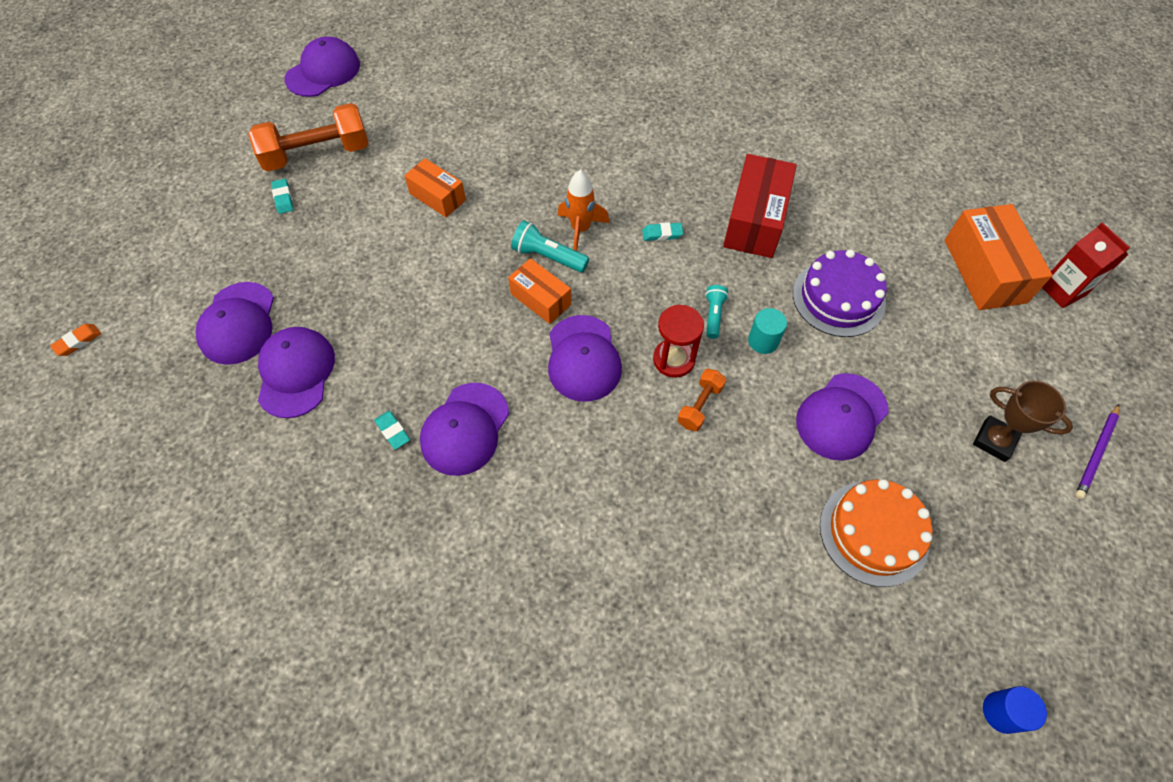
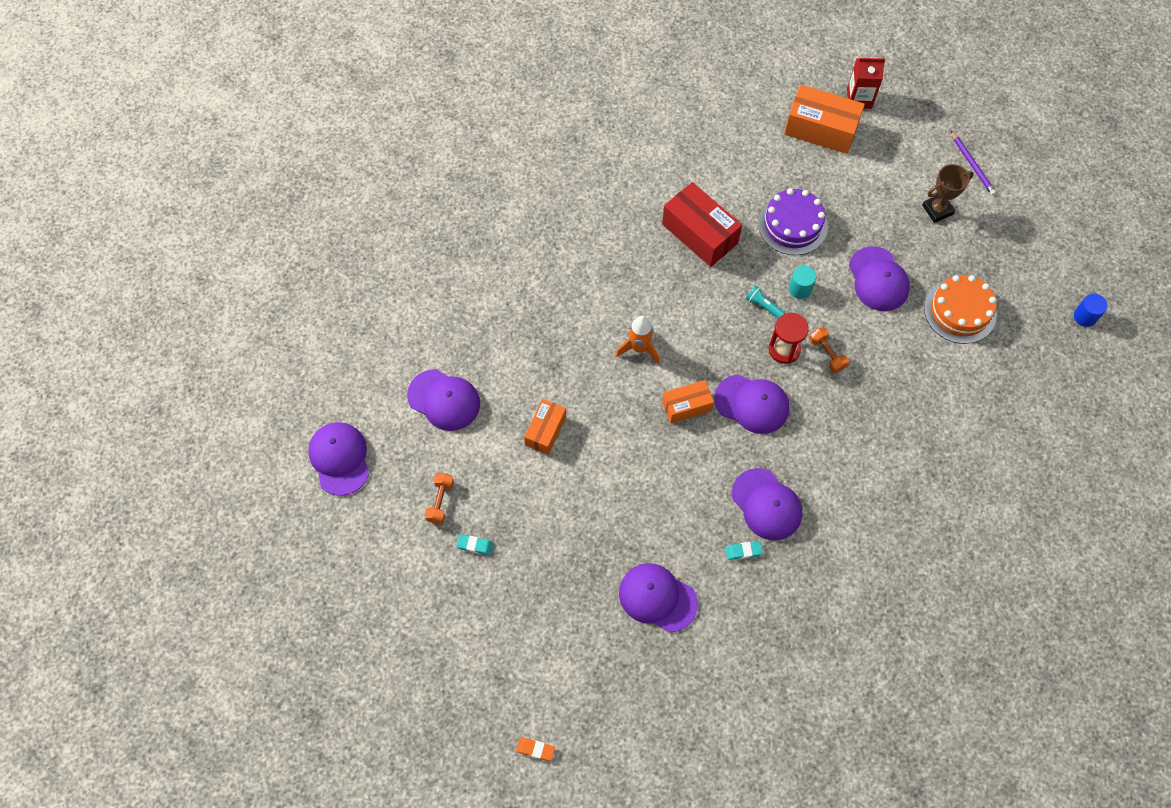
camera: 60 degrees left, 5 degrees up
(78, 341) = (535, 749): orange eraser -> orange eraser turned 60 degrees counterclockwise
(238, 323) = (587, 623): purple cap -> purple cap (444, 400)
(317, 154) = (440, 501): orange dumbbell -> orange dumbbell, size x0.49
(437, 197) = (545, 431): orange box -> orange box turned 45 degrees counterclockwise
(548, 257) = (651, 382): turquoise flashlight -> none
(662, 234) = (676, 298): turquoise eraser -> none

